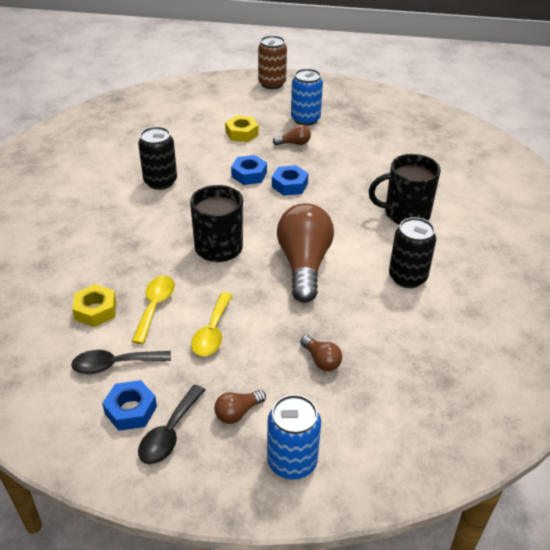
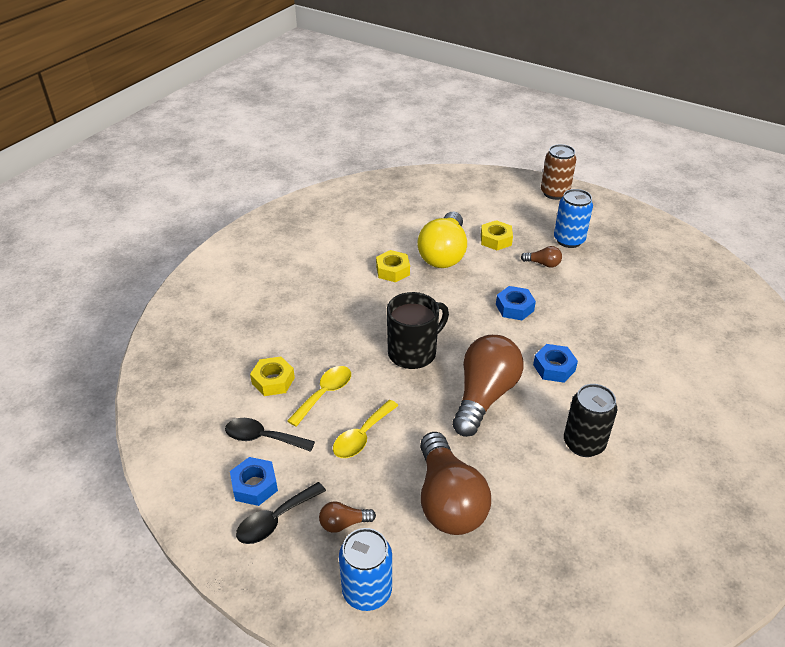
camera: 25 degrees right, 0 degrees up
(160, 182) = (392, 270): black can -> yellow nut
(201, 156) = (444, 254): none -> yellow light bulb
(249, 174) = (480, 285): blue nut -> blue nut (554, 368)
(321, 360) = (448, 500): brown light bulb -> brown light bulb, size x2.30
(405, 214) = (620, 373): black mug -> none

